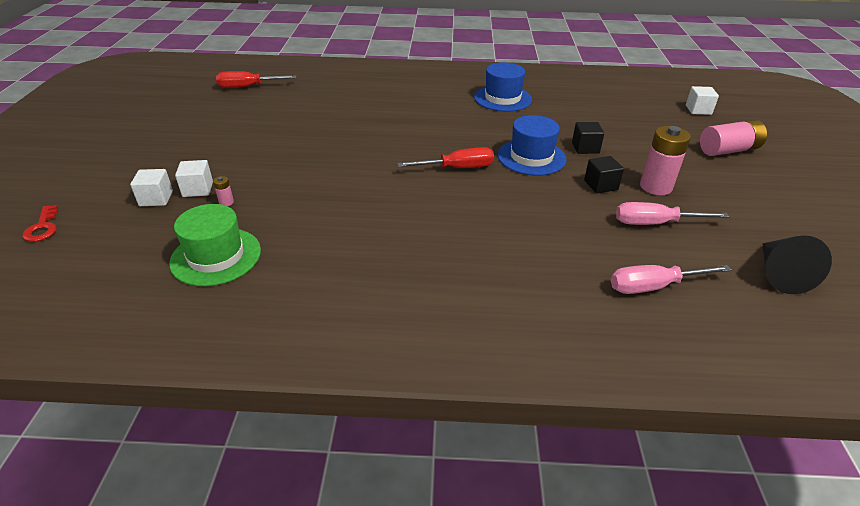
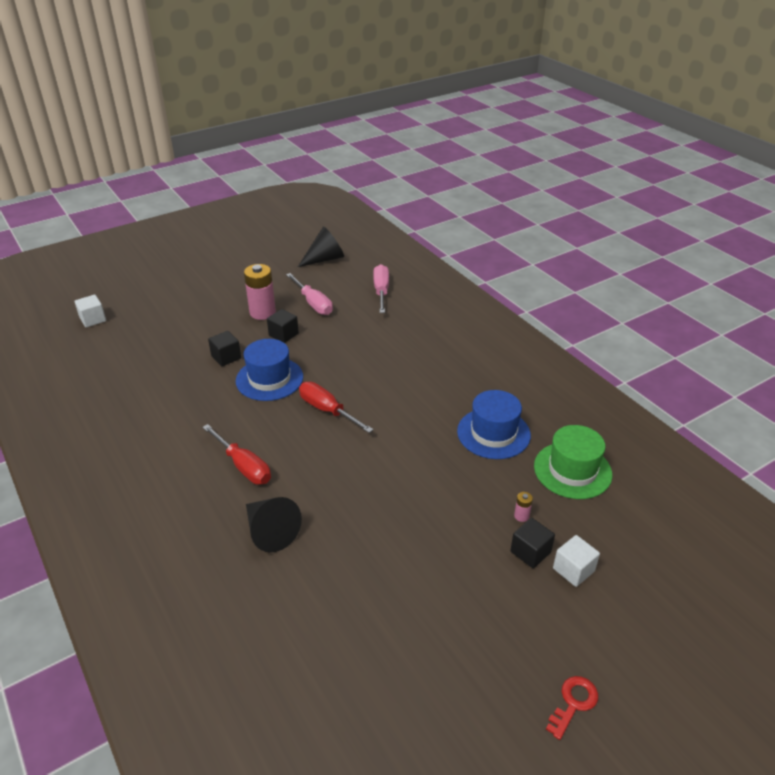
camera: 125 degrees left, 0 degrees up
(43, 227) = (691, 612): red key -> red key (573, 703)
(198, 189) = (530, 552): white cube -> black cube
(248, 87) = (295, 719): red screwdriver -> red screwdriver (243, 466)
(366, 112) = (270, 531): none -> black cone
(502, 98) = (149, 441): blue hat -> blue hat (493, 433)
(654, 286) = (381, 291): pink screwdriver -> pink screwdriver turned 135 degrees counterclockwise
(728, 150) = (170, 294): pink battery -> none

